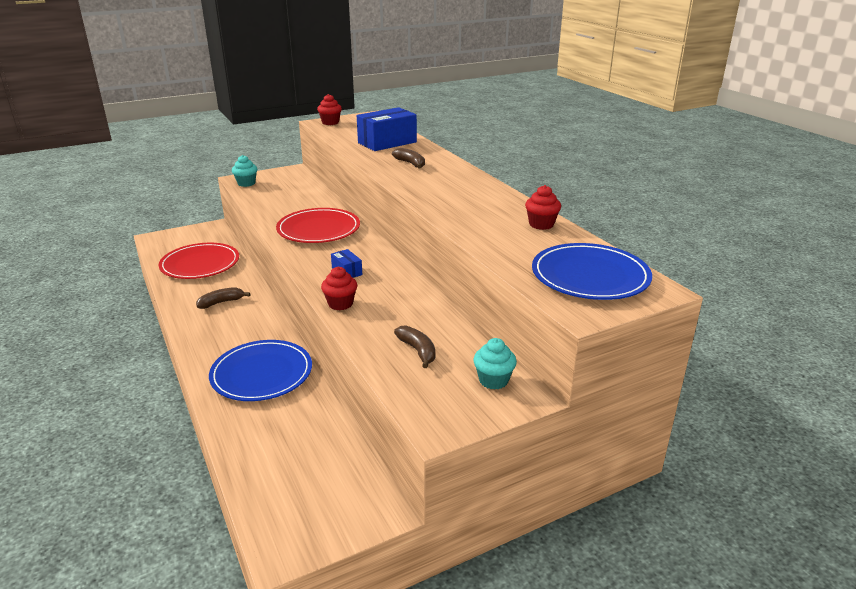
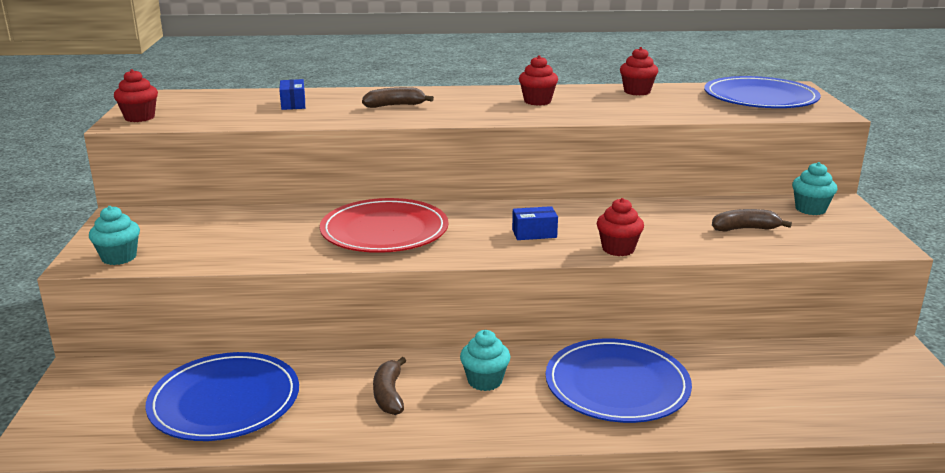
camera: 65 degrees left, 5 degrees down
(200, 264) = (224, 401): red plate -> blue plate
(247, 327) = (485, 381): none -> turquoise cupcake
(387, 142) = (293, 104): blue box -> blue box, size x0.48
(468, 197) = (537, 101): none -> red cupcake

